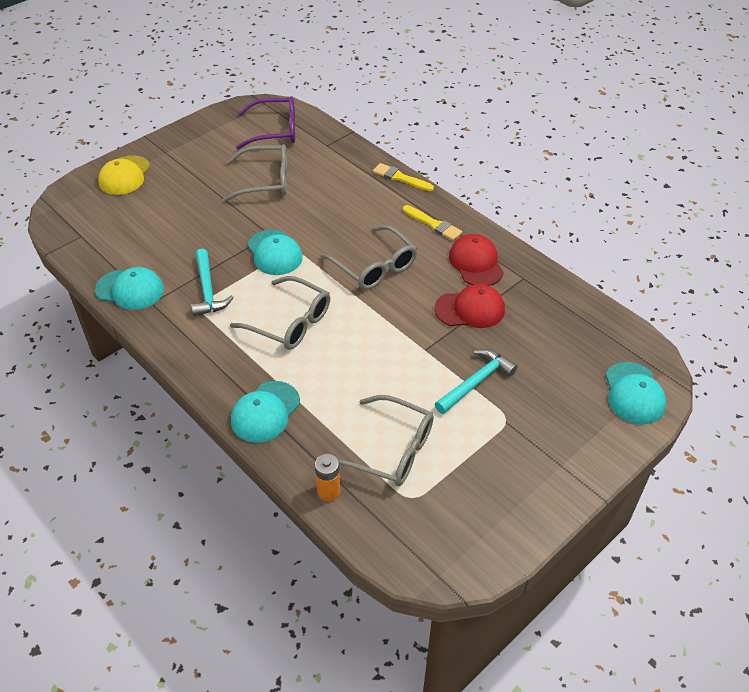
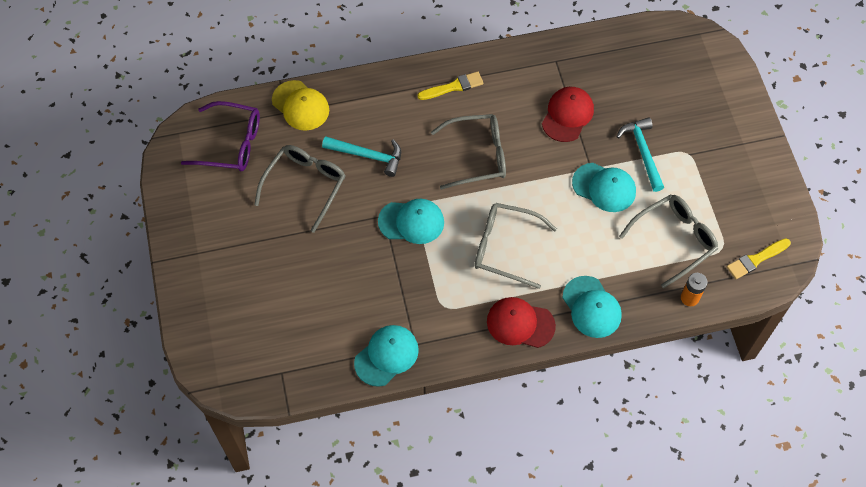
camera: 60 degrees left, 15 degrees up
(124, 175) = (210, 303): yellow cap -> yellow cap (300, 106)
(208, 290) = (426, 293): turquoise hammer -> turquoise hammer (368, 155)
(275, 131) = (231, 144): purple glasses -> purple glasses turned 75 degrees clockwise
(290, 322) = (505, 247): grey glasses -> grey glasses turned 135 degrees counterclockwise
(400, 178) = (375, 79): yellow brush -> yellow brush (756, 259)
(476, 263) = (519, 83): red cap -> red cap (520, 323)
(634, 393) = (708, 62): turquoise cap -> turquoise cap (604, 187)

